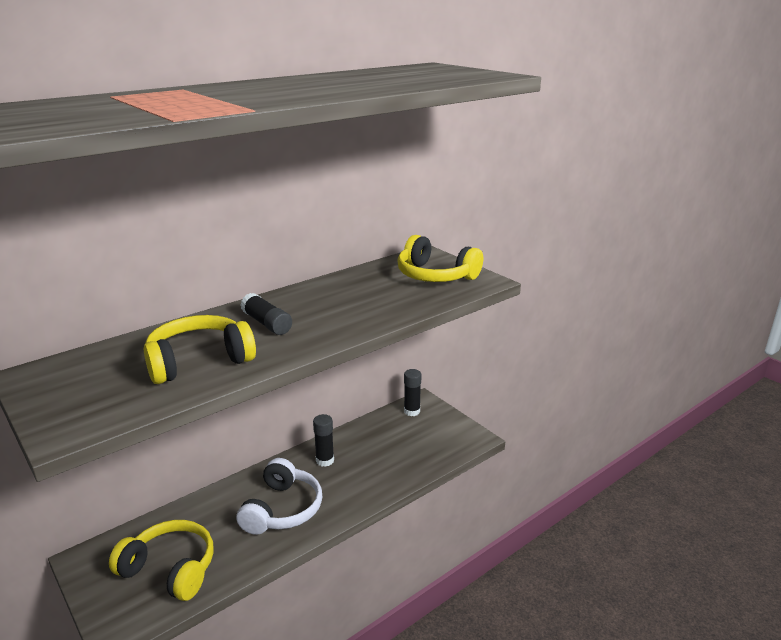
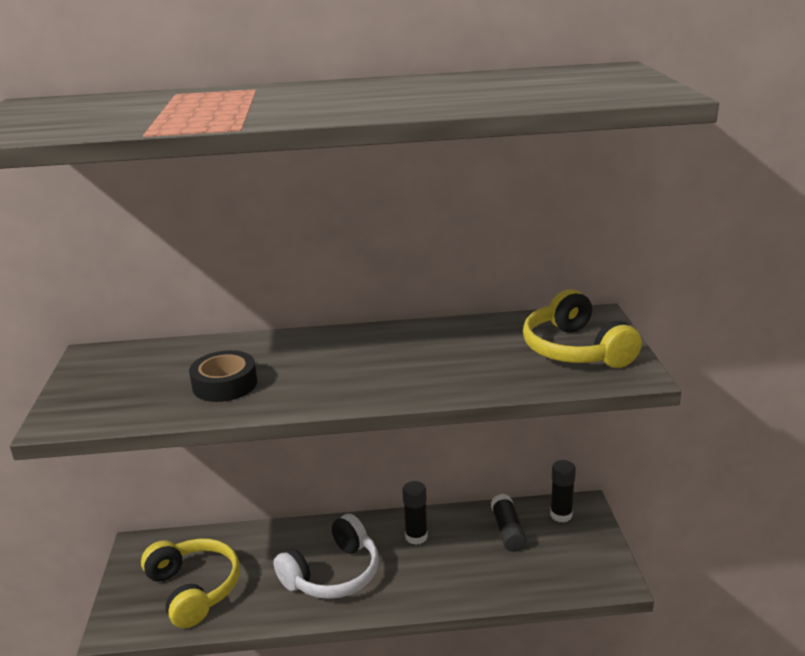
camera: 35 degrees right, 0 degrees up
(199, 361) = (225, 384): yellow headphones -> black tape
(267, 323) = (327, 360): black glue stick -> black glue stick (508, 531)

